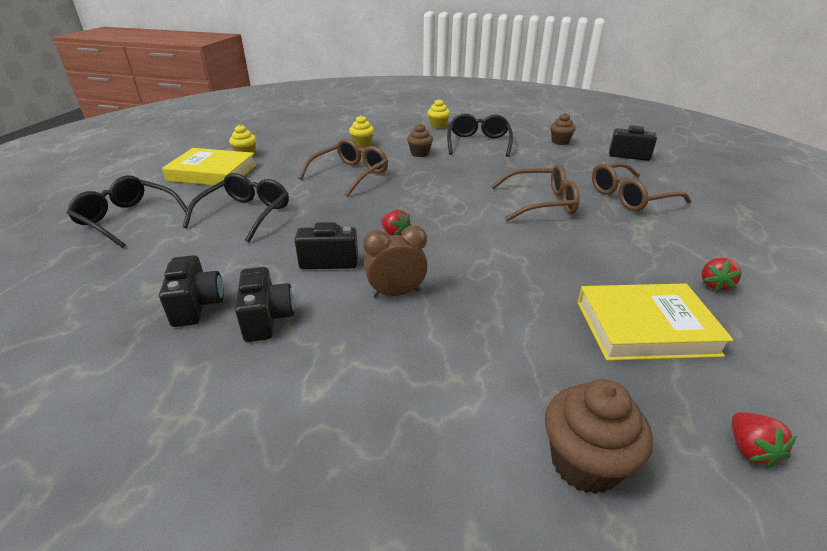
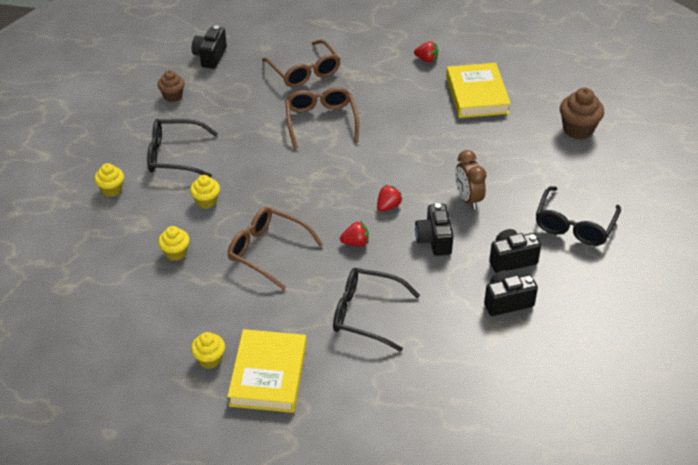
camera: 95 degrees left, 10 degrees up
(128, 219) = (388, 406): black glasses -> black glasses (574, 225)
(419, 153) = (206, 201): brown cupcake -> yellow cupcake
(750, 449) = (554, 81): red strawberry -> red strawberry (355, 243)

